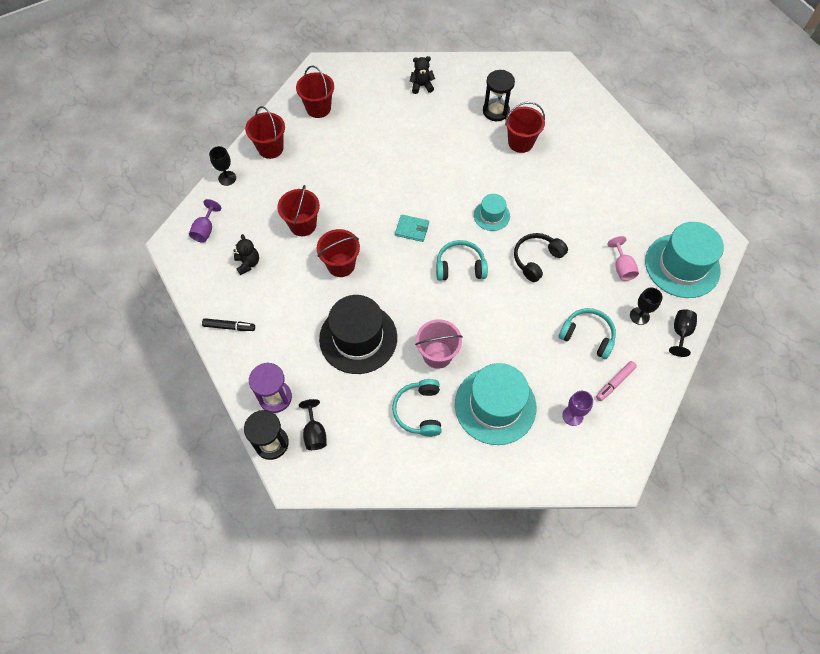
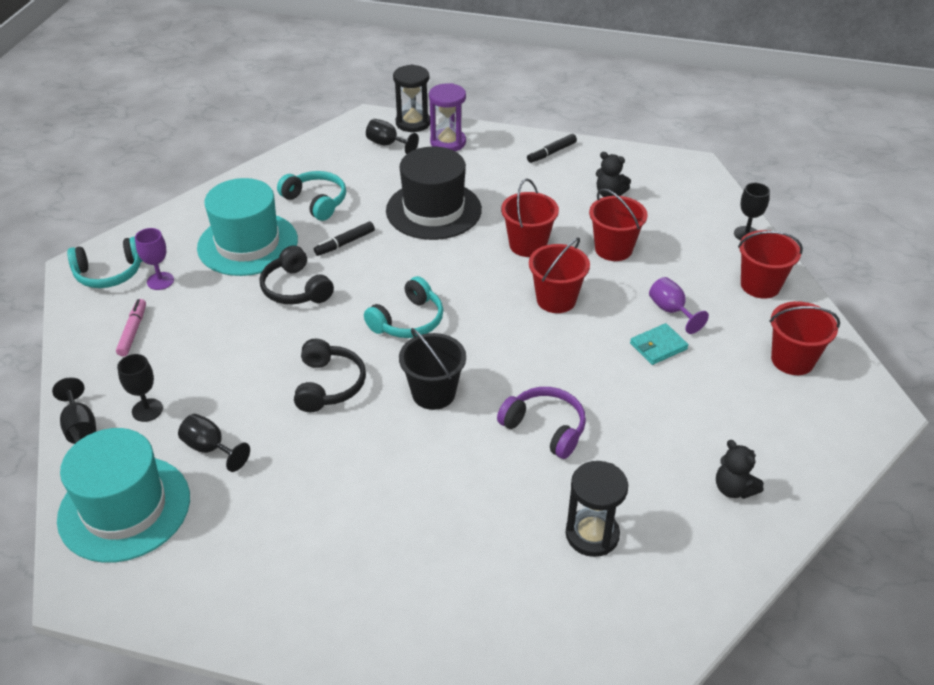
camera: 135 degrees right, 20 degrees down
(205, 230) = (686, 189): purple goblet -> purple goblet (671, 311)
(412, 229) = (503, 318): turquoise wallet -> turquoise wallet (658, 346)
(421, 86) = (733, 489): black teddy bear -> black teddy bear turned 105 degrees clockwise
(437, 355) = (345, 243): pink bucket -> black marker
(462, 162) = (545, 428): none -> purple headphones
(491, 215) = (433, 393): turquoise hat -> black bucket
(498, 340) = (295, 289): none -> black headphones
(520, 142) = (503, 514): red bucket -> red bucket (556, 300)
(587, 336) = (198, 352): turquoise headphones -> turquoise headphones (109, 273)
(622, 267) = (210, 448): pink goblet -> black goblet

